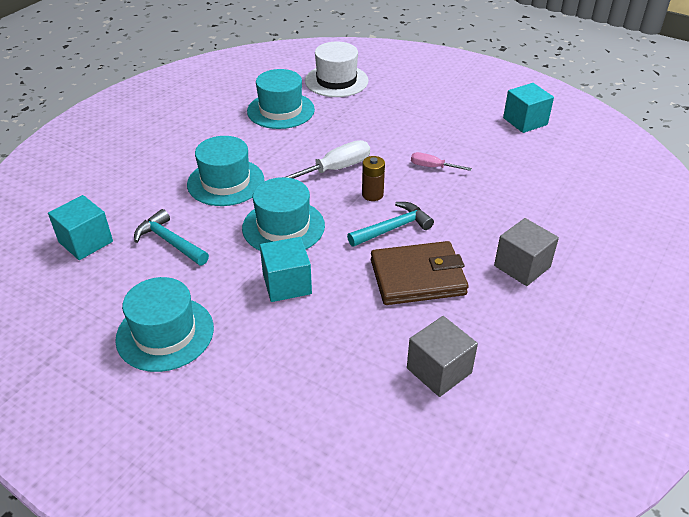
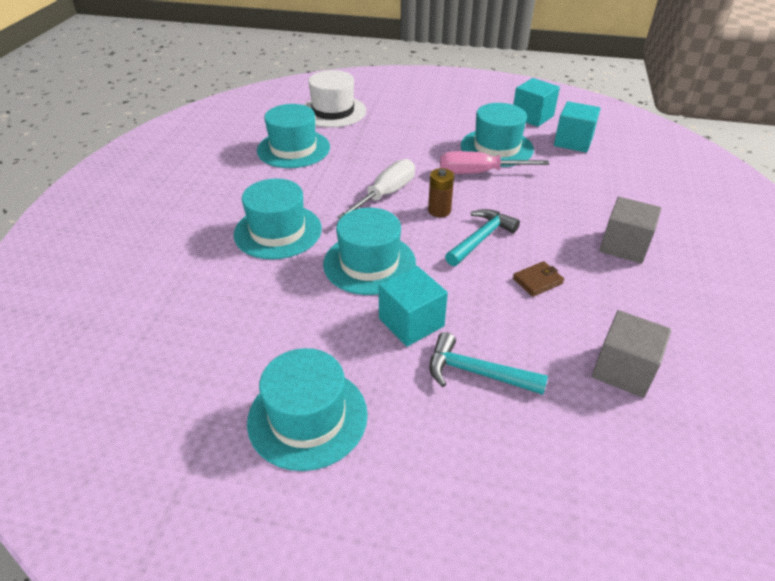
camera: 20 degrees left, 0 degrees up
(86, 242) = (147, 335): turquoise cube -> turquoise cube (573, 141)
(170, 242) = (252, 310): turquoise hammer -> turquoise hammer (477, 372)
(417, 277) = (537, 281): brown wallet -> brown wallet, size x0.44
(432, 167) = (479, 173): pink screwdriver -> pink screwdriver, size x1.71
(466, 146) = (496, 147): none -> turquoise hat

